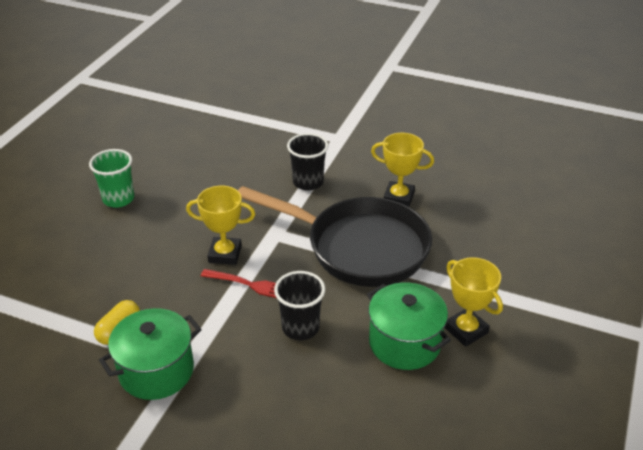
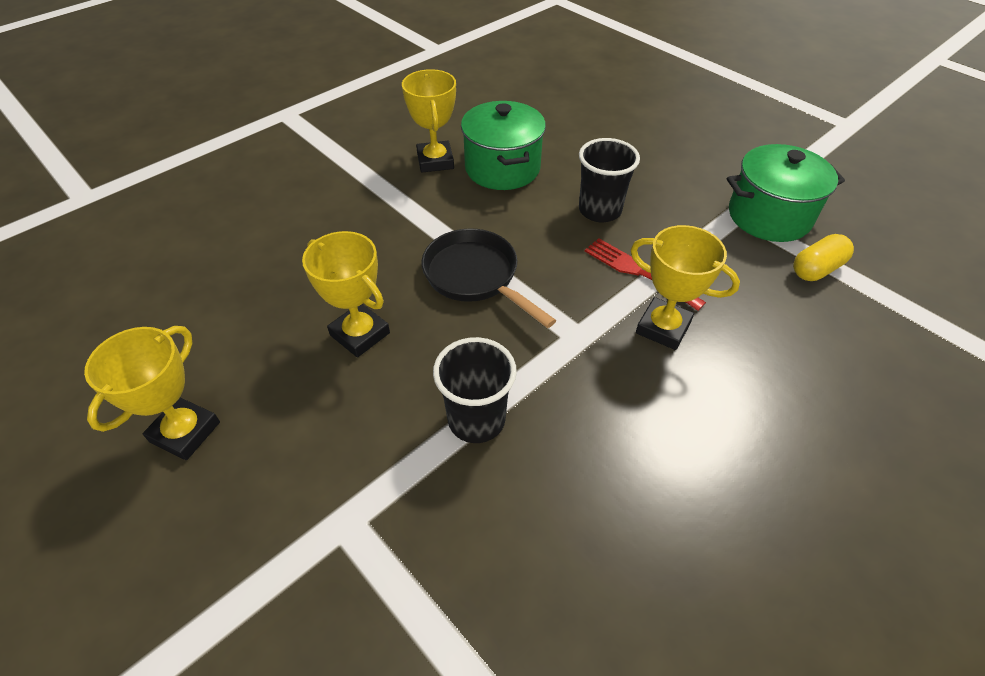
camera: 155 degrees left, 10 degrees up
(118, 199) = (847, 516): green cup -> none
(359, 247) = (475, 277): black pan -> black pan, size x0.56
(436, 141) = (185, 432): none -> yellow trophy

